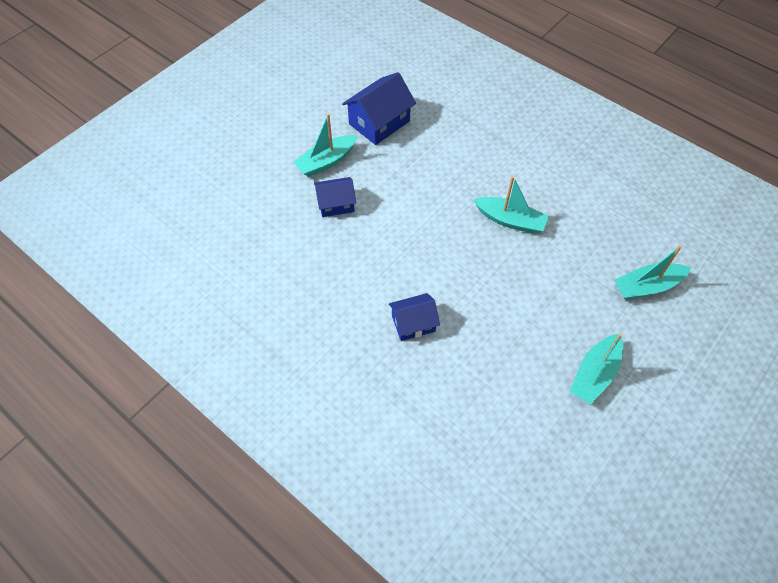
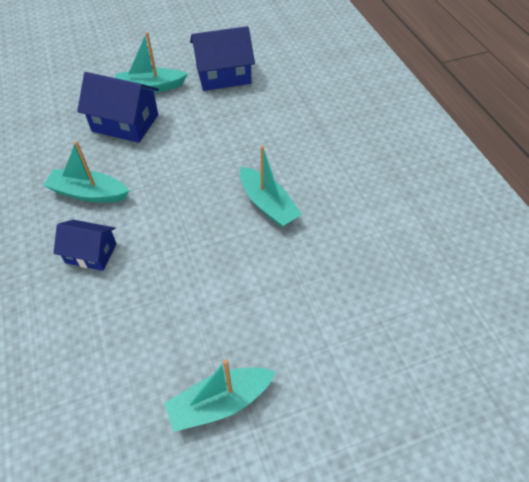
camera: 30 degrees right, 5 degrees down
(336, 204) = (125, 123): blue house -> blue house, size x1.58
(647, 286) = (360, 340): turquoise boat -> turquoise boat (89, 193)

